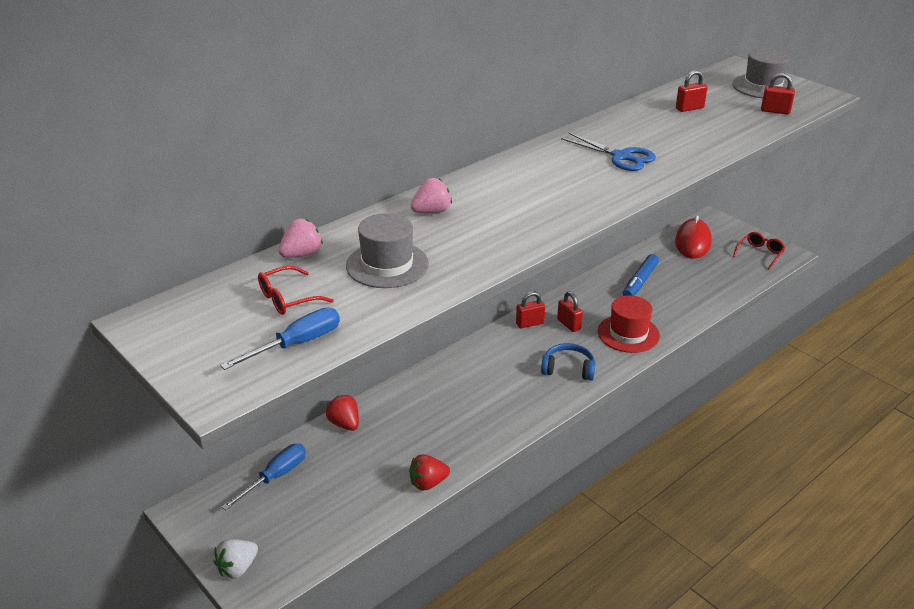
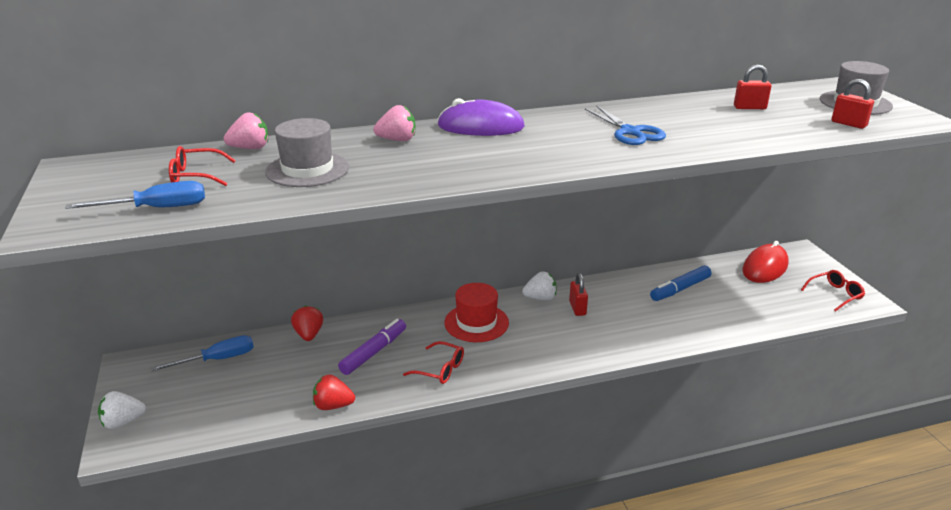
camera: 25 degrees right, 5 degrees down
(422, 421) = (374, 352): none -> purple marker
(490, 179) = (480, 127): none -> purple mouse
(495, 418) = (439, 369): none -> red glasses
(530, 323) = (540, 298): red padlock -> white strawberry
(568, 369) = (545, 346): blue headphones -> none
(628, 333) = (631, 331): red hat -> red hat (476, 323)

